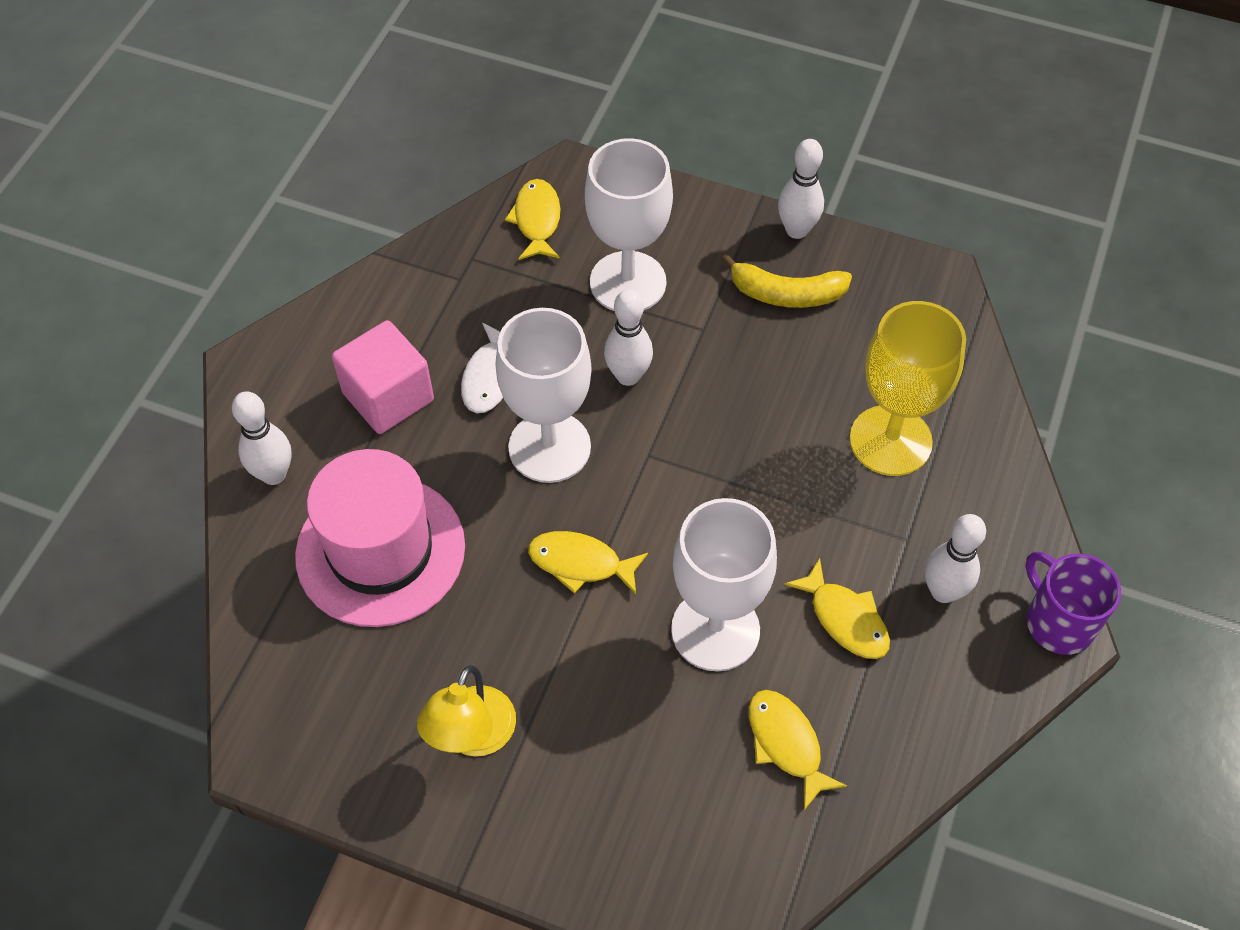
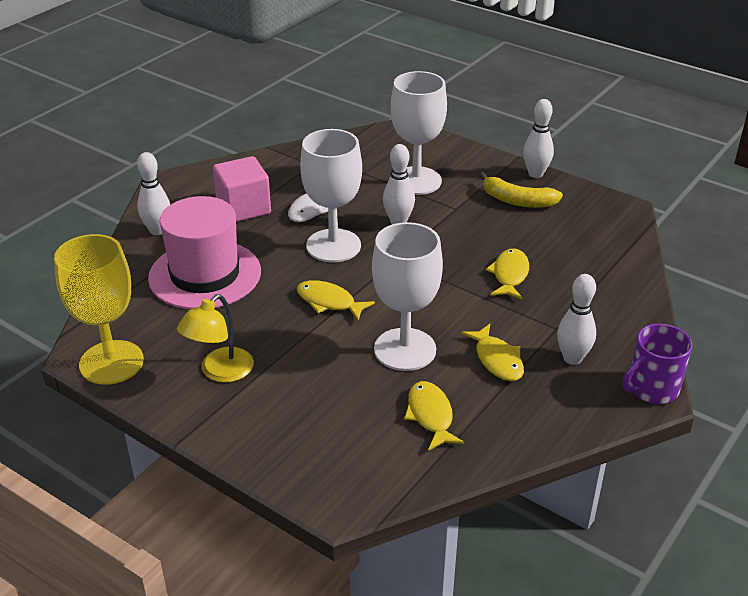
camera: 15 degrees right, 20 degrees down
(537, 220) = (371, 147): yellow fish -> yellow fish (509, 275)
(890, 440) = (562, 278): yellow goblet -> yellow goblet (111, 362)
(1058, 622) = (651, 389): purple mug -> purple mug turned 105 degrees counterclockwise

